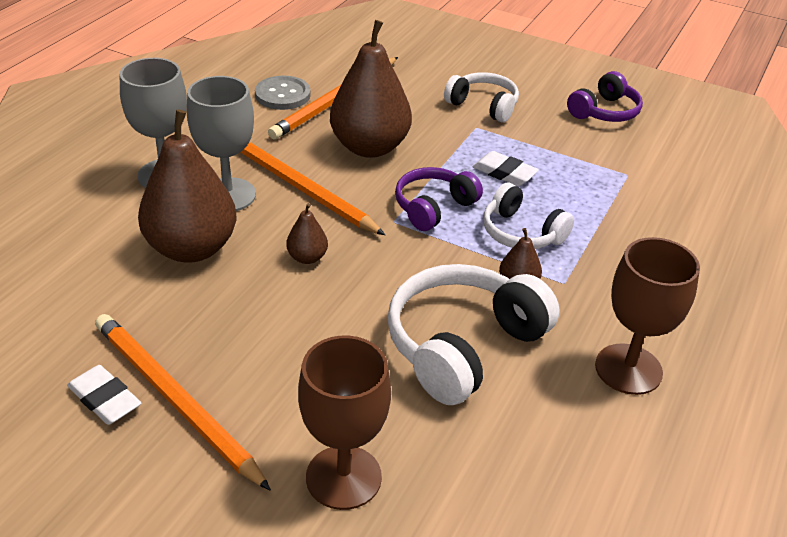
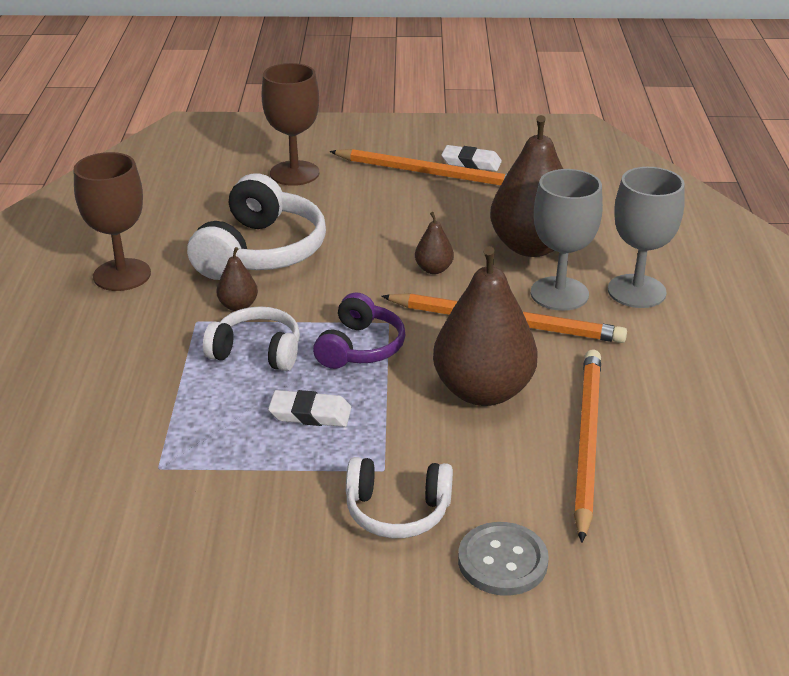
camera: 155 degrees right, 5 degrees down
(282, 95) = (655, 425): grey button -> grey button (502, 561)
(604, 112) = (217, 572): purple headphones -> none

